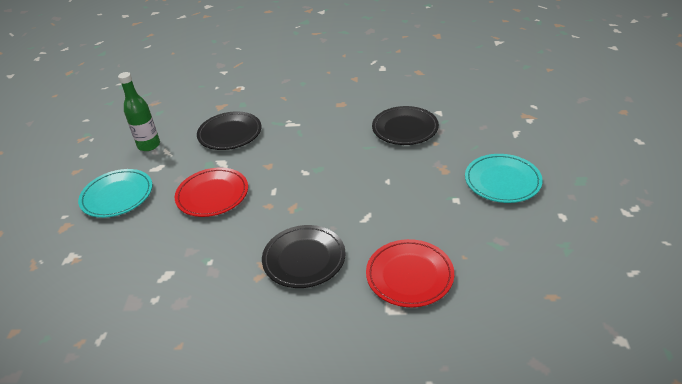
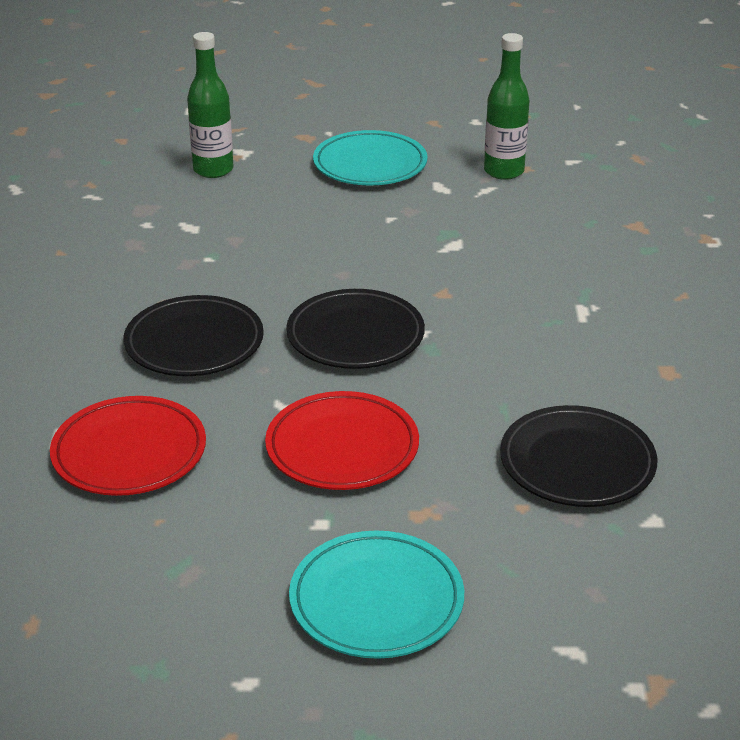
camera: 85 degrees right, 5 degrees down
(90, 270) = (213, 170): none -> green bottle
(212, 195) = (364, 245): red plate -> red plate (342, 447)
(230, 134) = (543, 245): black plate -> black plate (355, 335)

